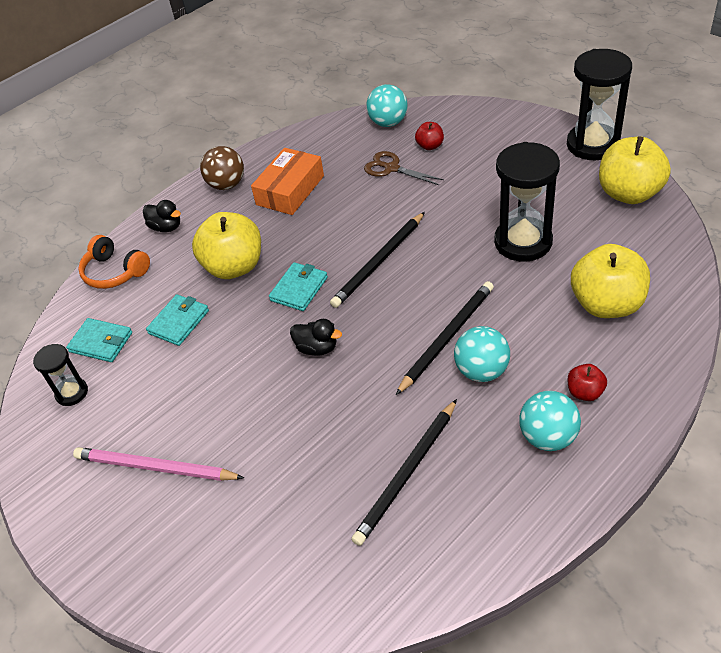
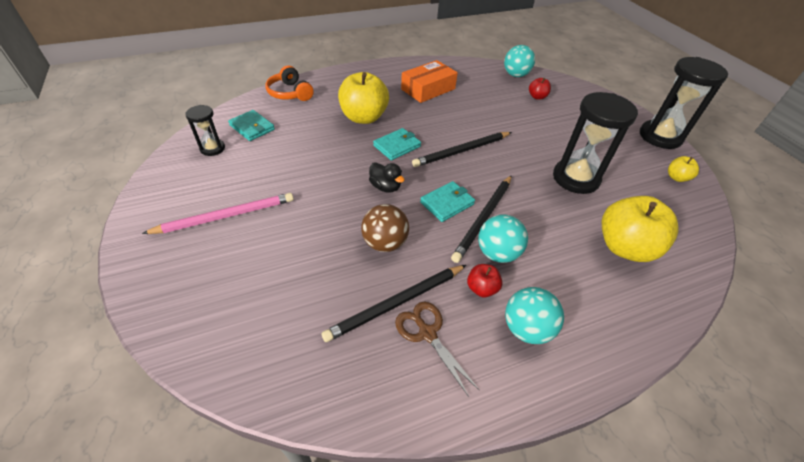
camera: 15 degrees right, 0 degrees up
(155, 467) = (226, 216): pink pencil -> pink pencil turned 120 degrees clockwise
(166, 227) = (338, 81): black duck -> none
(178, 322) = (307, 135): turquoise wallet -> turquoise wallet (447, 203)
(227, 185) = (390, 72): brown ball -> brown ball (385, 243)
(391, 168) = (503, 100): brown scissors -> brown scissors (427, 333)
(447, 337) = (483, 219): black pencil -> black pencil turned 150 degrees clockwise
(585, 392) = (575, 307): red apple -> red apple (481, 288)
(629, 193) = (676, 178): yellow apple -> yellow apple, size x0.47

